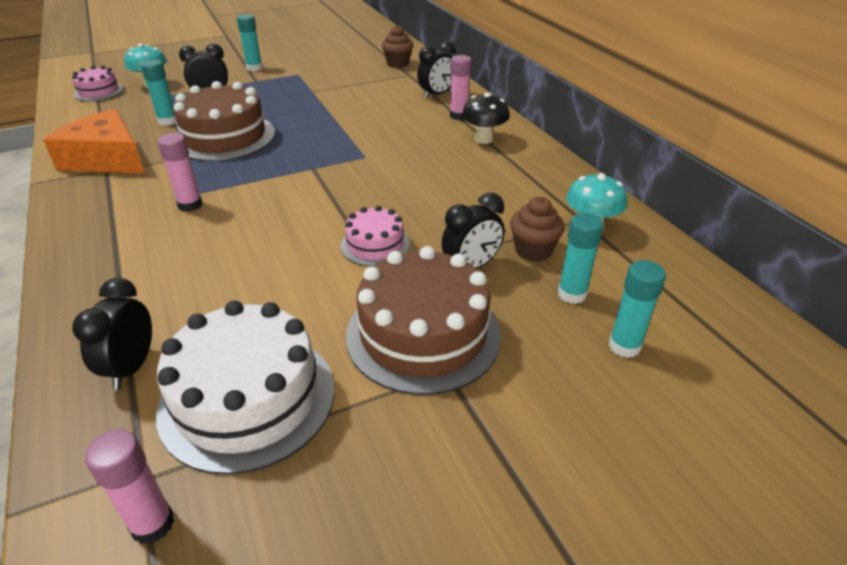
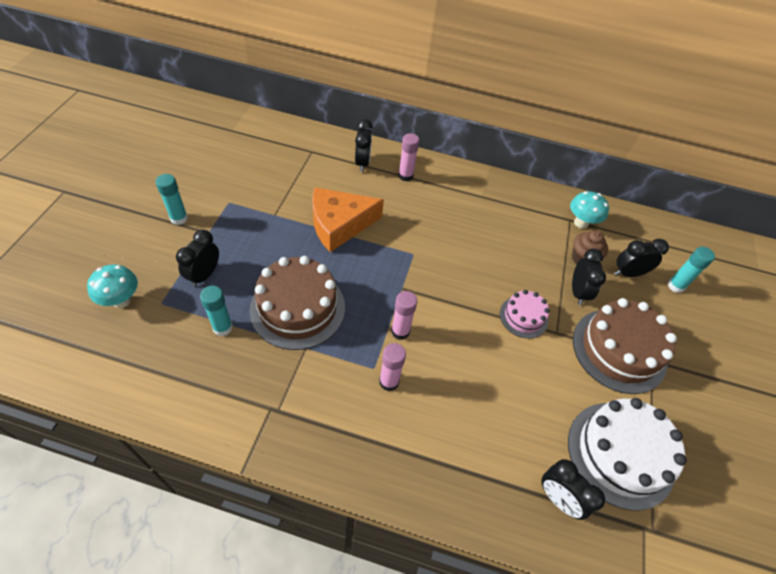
camera: 55 degrees left, 15 degrees up
(98, 92) = (84, 346): pink cake -> none
(107, 159) = (252, 400): orange cheese -> orange cheese (339, 225)
(152, 524) = (685, 538): pink glue stick -> pink glue stick (400, 331)
(398, 64) = (284, 143): brown cupcake -> none
(484, 139) = (449, 189): black mushroom -> none
(572, 294) = (628, 273): turquoise glue stick -> black clock

